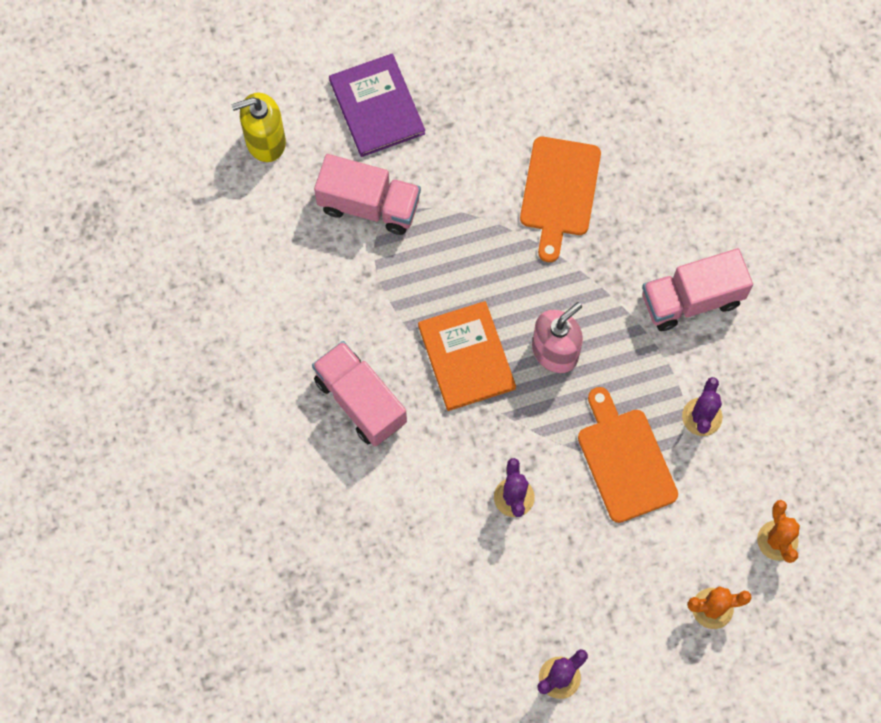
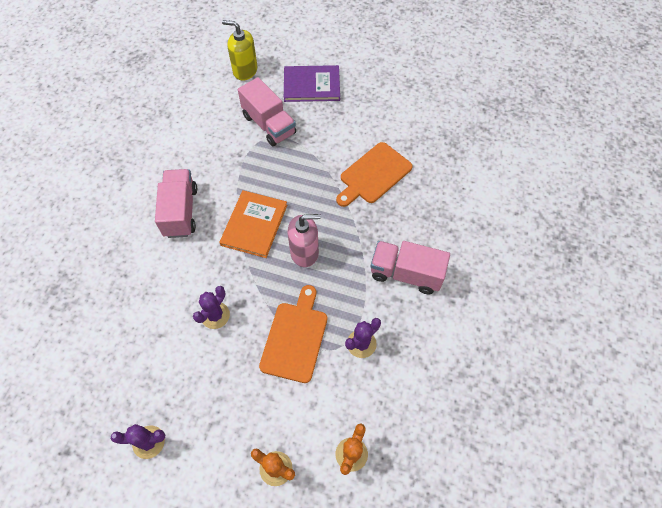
camera: 35 degrees right, 10 degrees down
(377, 107) = (311, 85): purple book -> purple book turned 75 degrees clockwise

